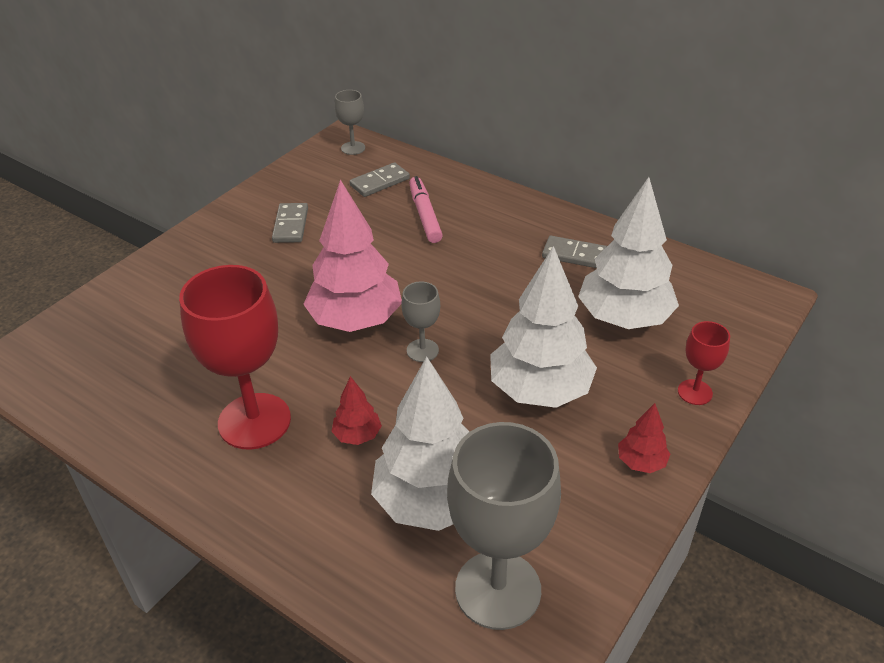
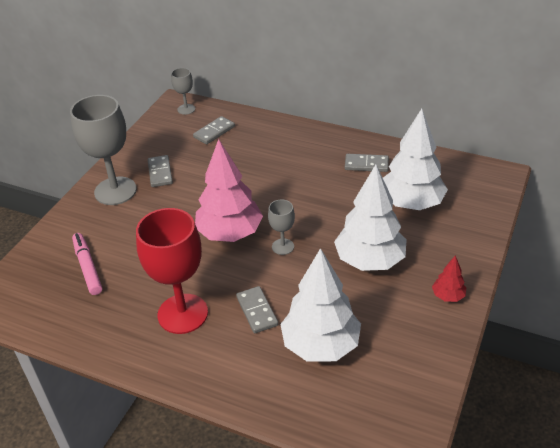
camera: 10 degrees left, 0 degrees up
(357, 435) = (257, 311): red tree -> grey domino
(425, 215) = (254, 151): pink marker -> pink marker (88, 267)
(498, 589) = (380, 392): grey goblet -> grey goblet (115, 191)
(695, 392) = (470, 245): red goblet -> none

